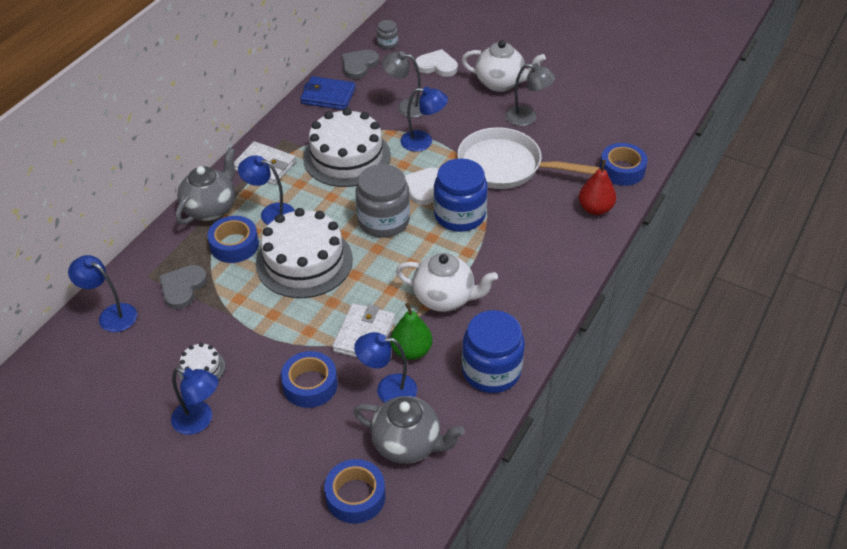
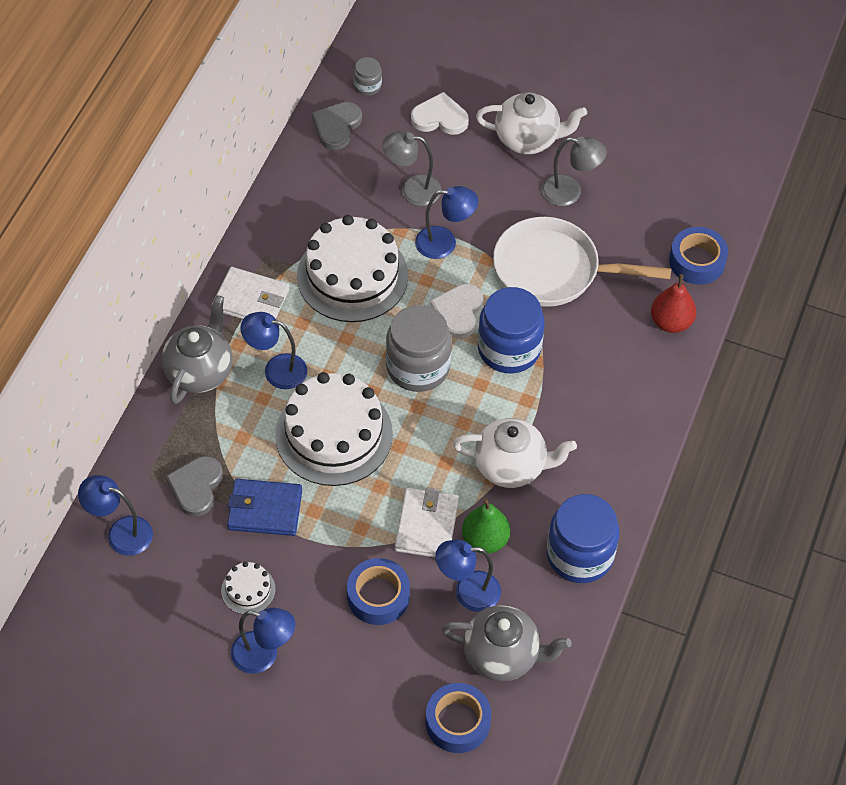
camera: 10 degrees left, 10 degrees up
(234, 245) = (243, 420): blue tape -> none
(328, 96) = (307, 181): blue wallet -> blue wallet (265, 509)

